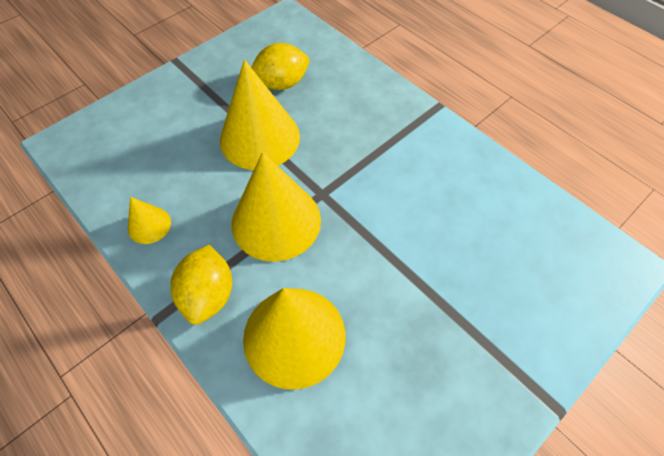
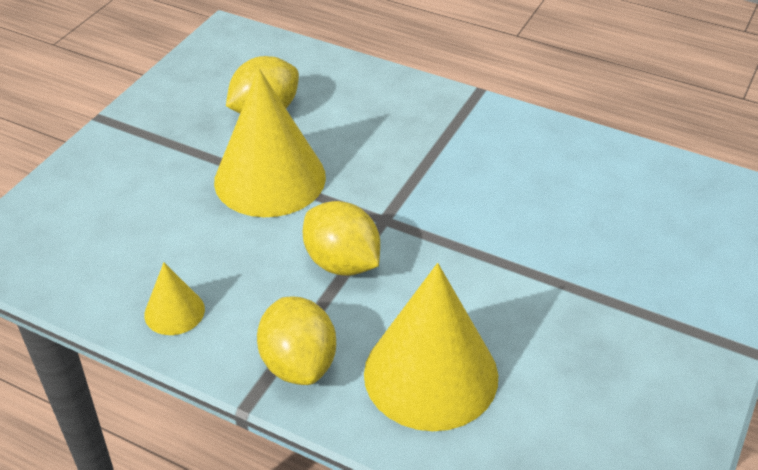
camera: 20 degrees left, 15 degrees down
(276, 221) = (342, 263): yellow cone -> yellow lemon

